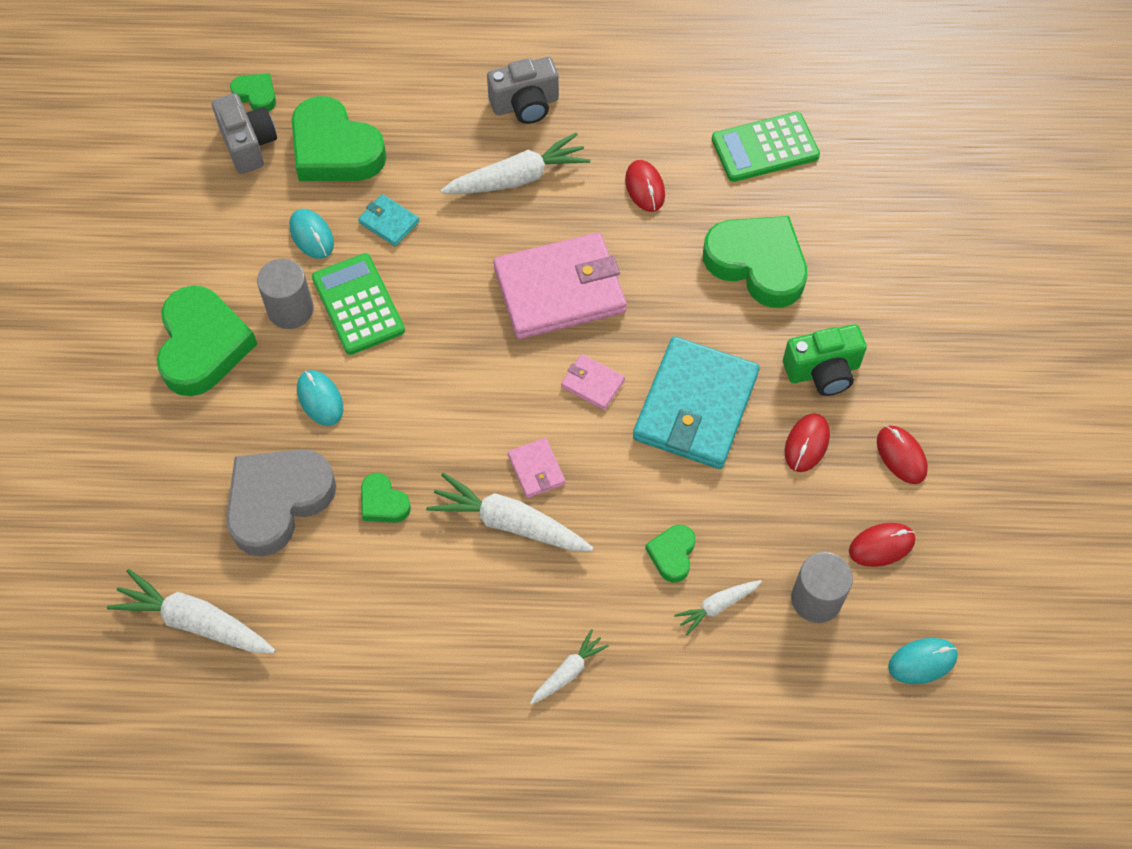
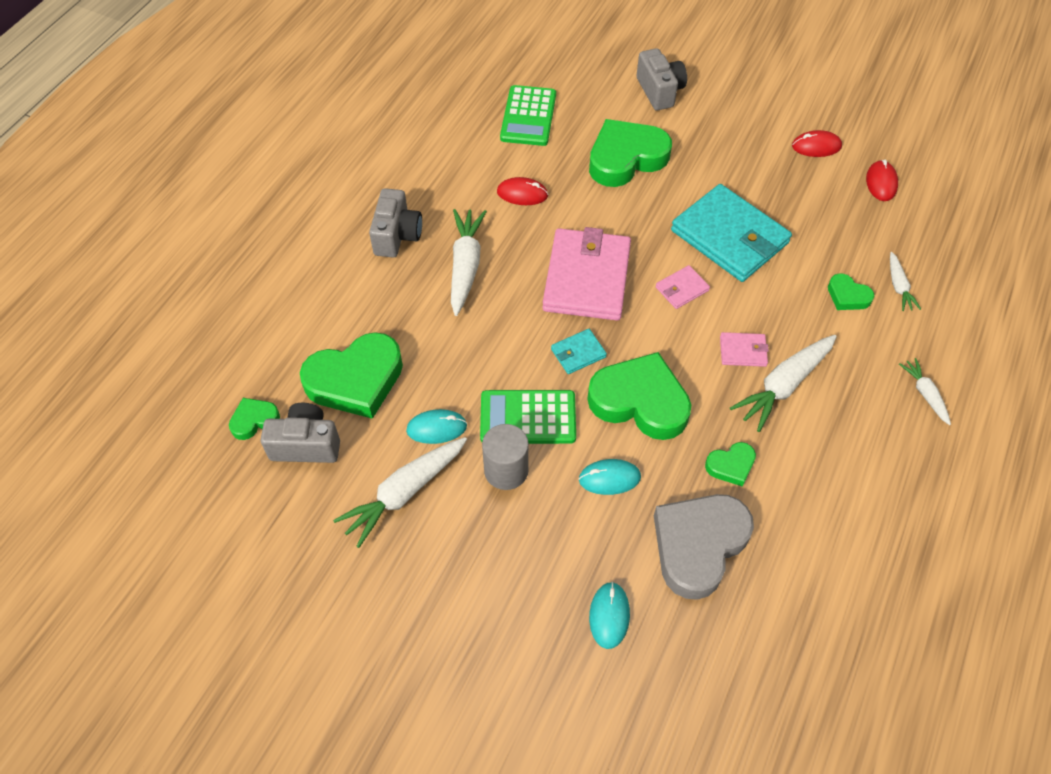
camera: 65 degrees left, 5 degrees down
(196, 622) = (795, 653): white carrot -> white carrot (405, 492)
(203, 346) = (507, 554): green heart -> green heart (640, 401)
(278, 501) = (698, 545): grey heart -> grey heart turned 60 degrees clockwise
(389, 222) = (456, 367): turquoise wallet -> turquoise wallet (578, 353)
(806, 444) = (787, 189): red mouse -> none
(816, 599) = (910, 231): grey cylinder -> none
(823, 371) = (732, 159): green camera -> none
(890, 259) = (659, 91): none -> grey camera
(922, 662) = (974, 197): turquoise mouse -> turquoise mouse (609, 616)

